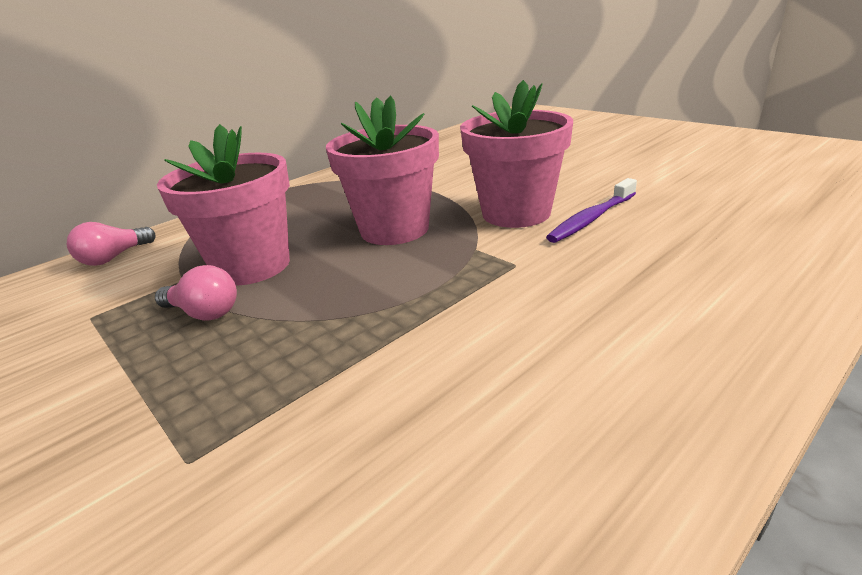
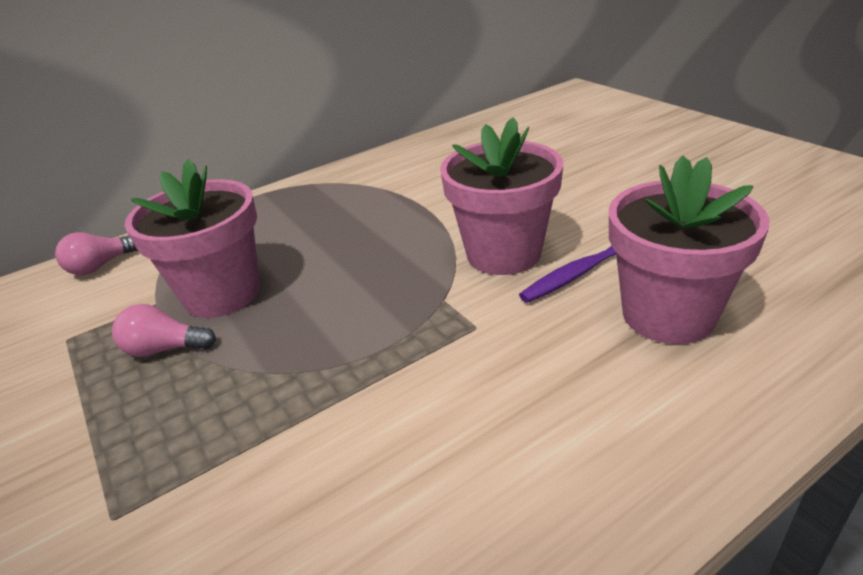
camera: 10 degrees right, 5 degrees up
(204, 313) = (165, 349): pink light bulb -> pink light bulb turned 150 degrees clockwise
(394, 229) = (372, 261): pink flower pot -> pink flower pot (668, 314)

